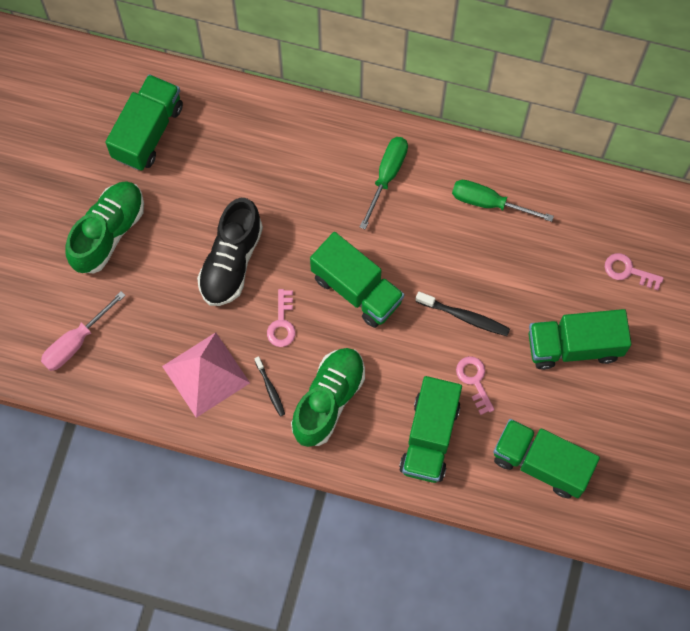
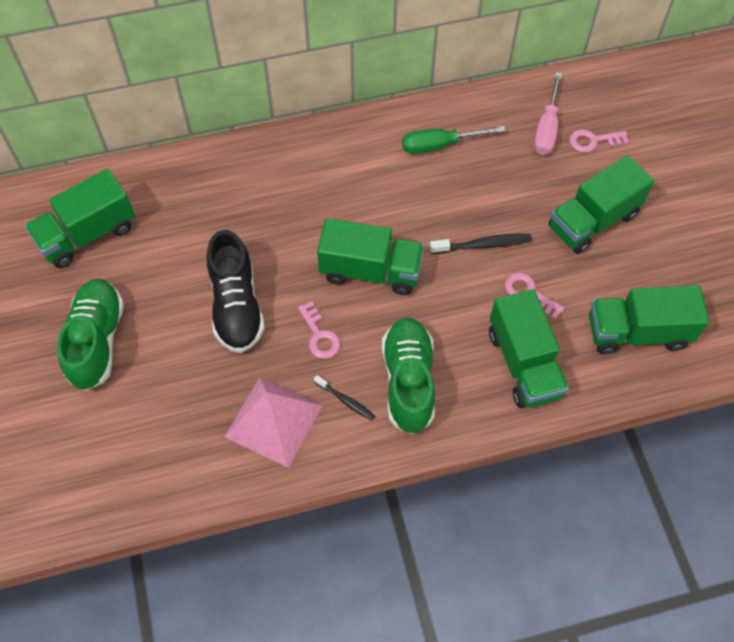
camera: 30 degrees left, 10 degrees down
(76, 342) = (120, 461): pink screwdriver -> pink screwdriver (547, 128)
(148, 132) = (87, 234): green truck -> green truck turned 120 degrees counterclockwise
(387, 176) = (336, 166): green screwdriver -> none

